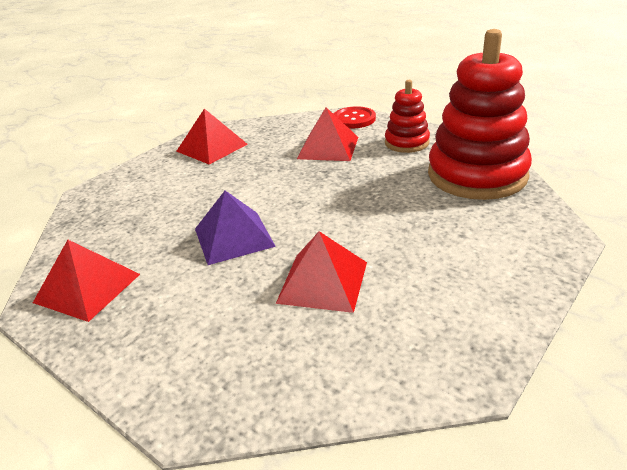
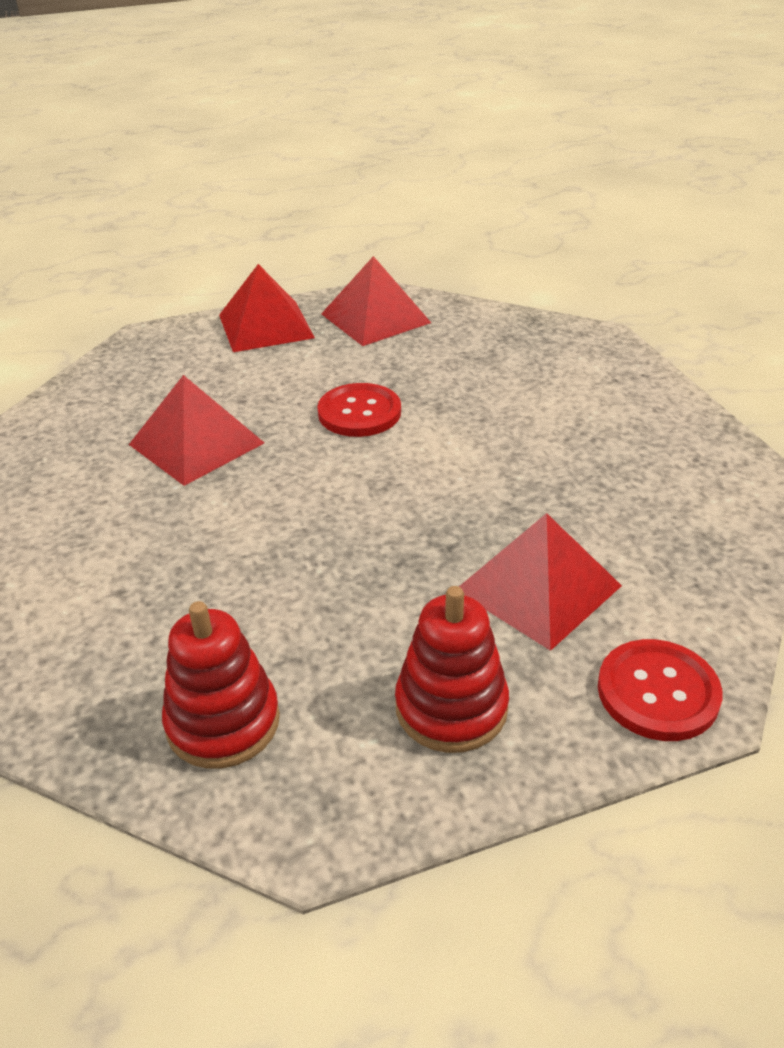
camera: 120 degrees right, 5 degrees up
(211, 147) = (667, 460): red pyramid -> red pyramid (266, 326)
(233, 237) = (359, 412): purple pyramid -> red button
(477, 175) = (223, 722): red stacking toy -> red stacking toy, size x0.51

